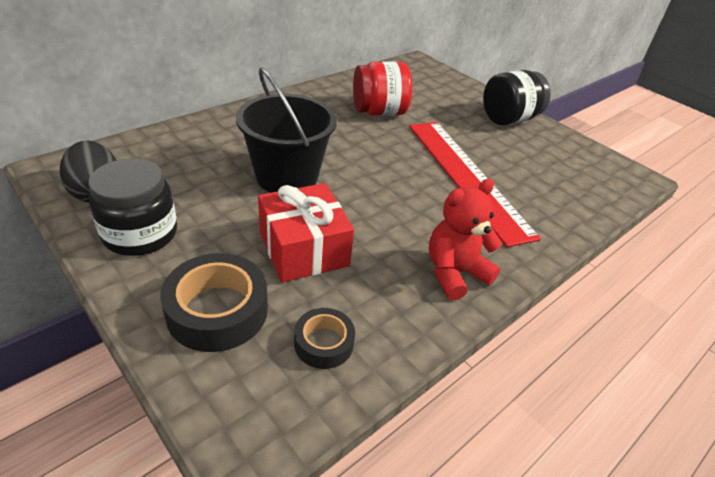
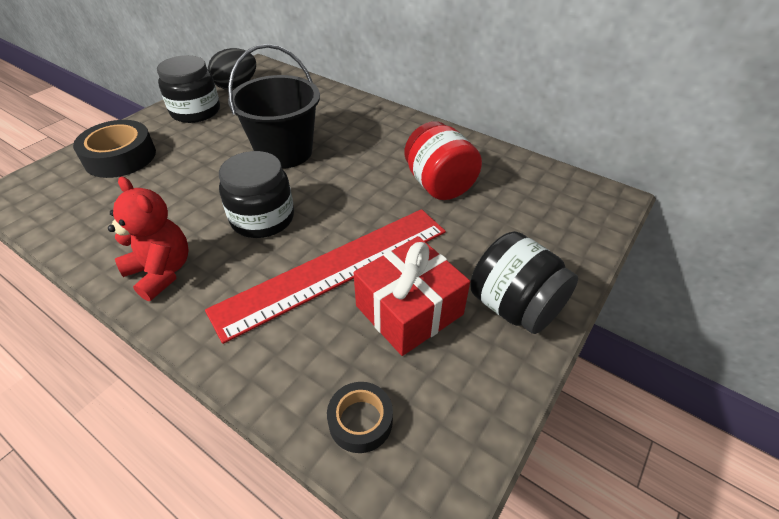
camera: 80 degrees right, 5 degrees up
(303, 249) = (187, 179): red gift -> red gift (409, 310)
(324, 343) = (83, 207): black tape -> black tape (360, 421)
(393, 204) = (262, 218): none -> black jar

